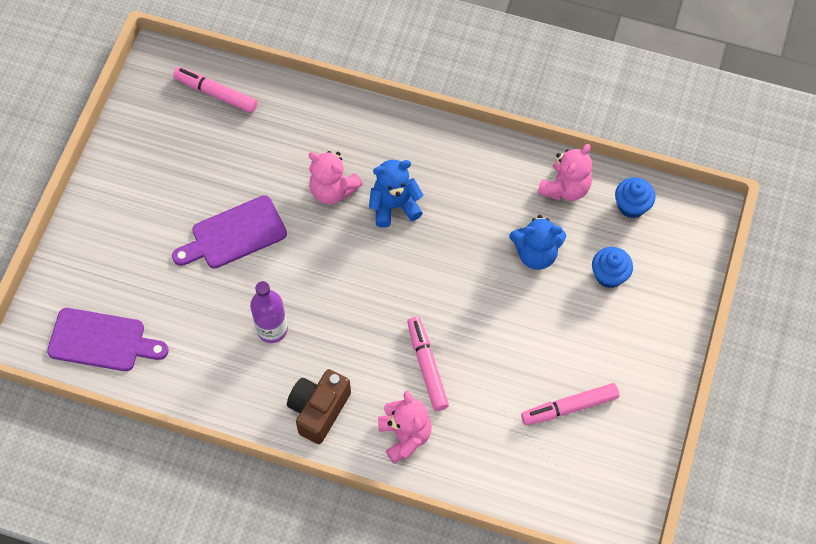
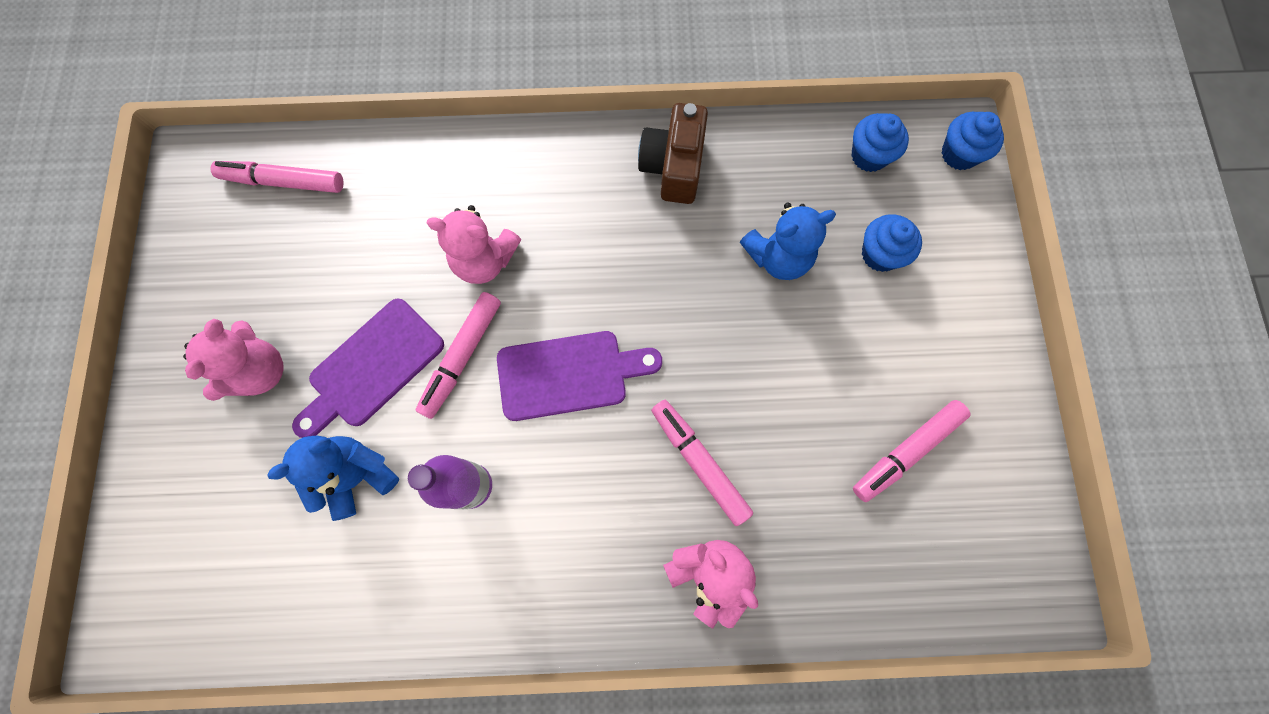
camera: 20 degrees left, 10 degrees up
(102, 341) = (231, 592): purple cutting board -> purple cutting board (569, 374)
(295, 247) = (462, 357): none -> pink marker
(319, 410) = (577, 581): brown camera -> brown camera (673, 167)
(394, 206) = (573, 255): blue teddy bear -> blue teddy bear (357, 476)
(565, 188) = (779, 160): pink teddy bear -> pink teddy bear (260, 371)
(698, 226) = (959, 154): none -> blue cupcake

